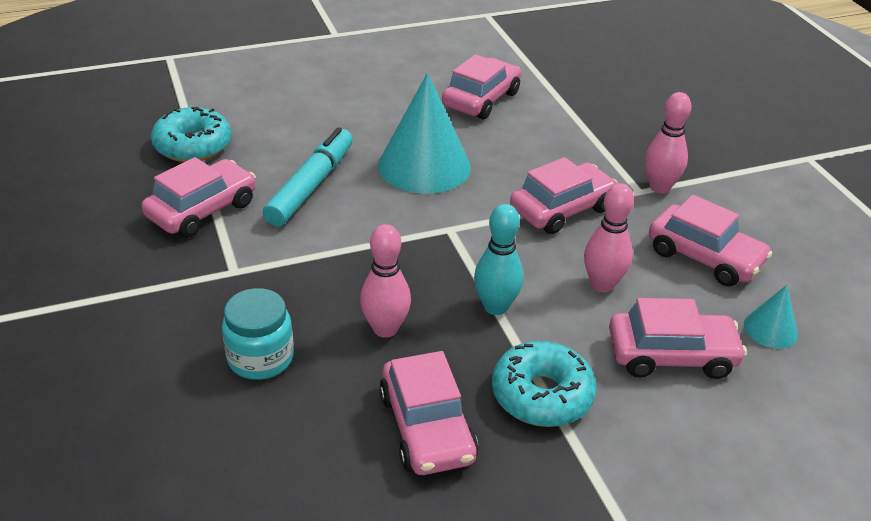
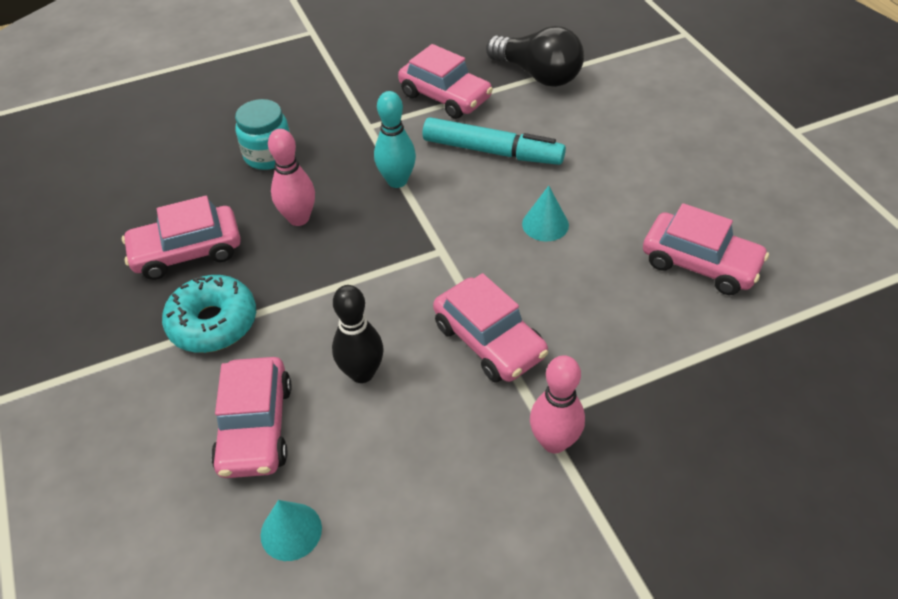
camera: 90 degrees right, 10 degrees up
(193, 146) = (537, 75): turquoise donut -> black light bulb
(424, 166) = (545, 224): turquoise cone -> turquoise cone, size x0.47
(495, 307) = (327, 288): turquoise bowling pin -> turquoise bowling pin (397, 181)
(602, 284) = (362, 373): pink bowling pin -> black bowling pin
(704, 257) = (417, 477): pink car -> none

